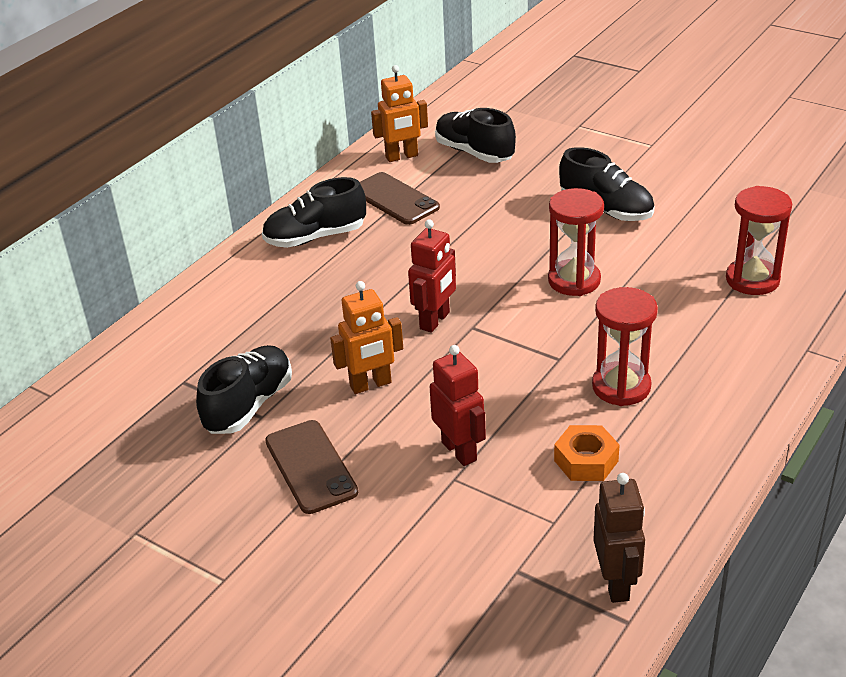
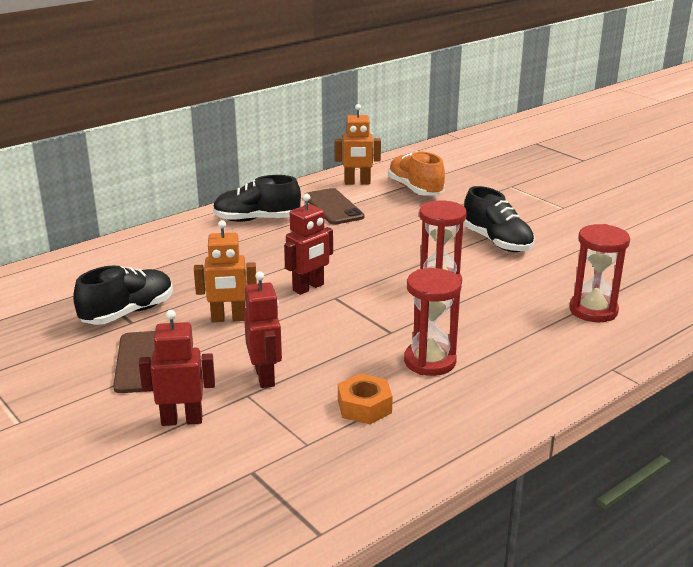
camera: 15 degrees right, 10 degrees down
(403, 529) = (182, 420): none -> red robot
(474, 152) = (415, 189): black shoe -> orange shoe
(616, 583) = (329, 501): brown robot -> none

